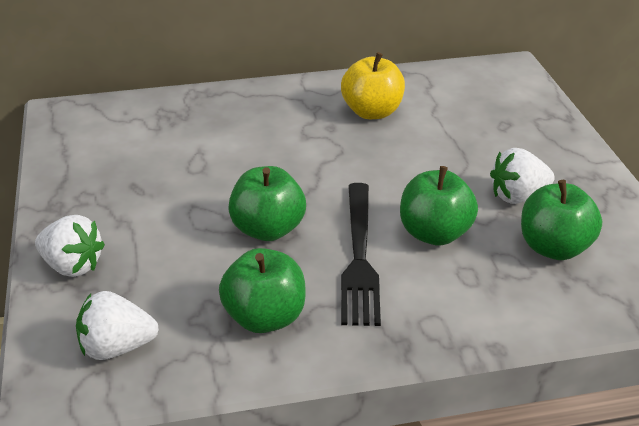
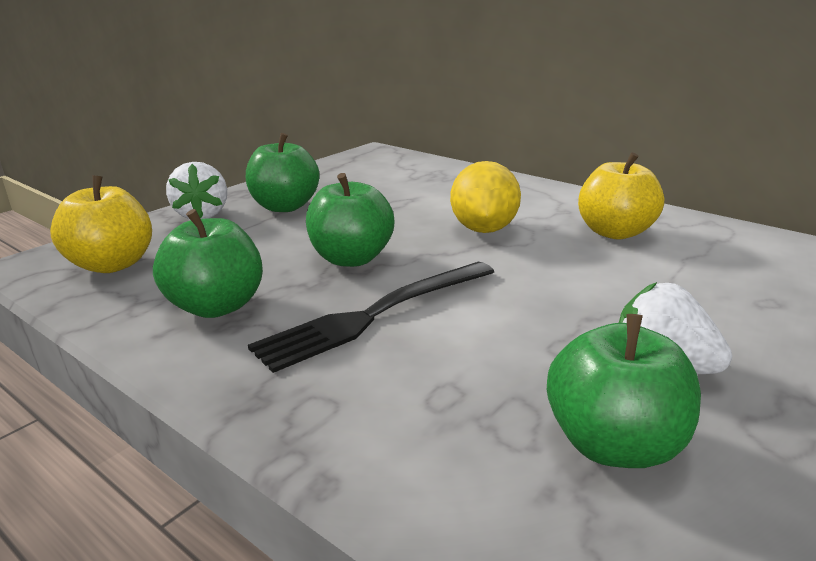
camera: 50 degrees right, 10 degrees down
(116, 348) = (112, 264): white strawberry -> yellow apple
(299, 154) = (483, 229): none -> yellow lemon
(434, 234) = (485, 340): green apple -> green apple (284, 207)

